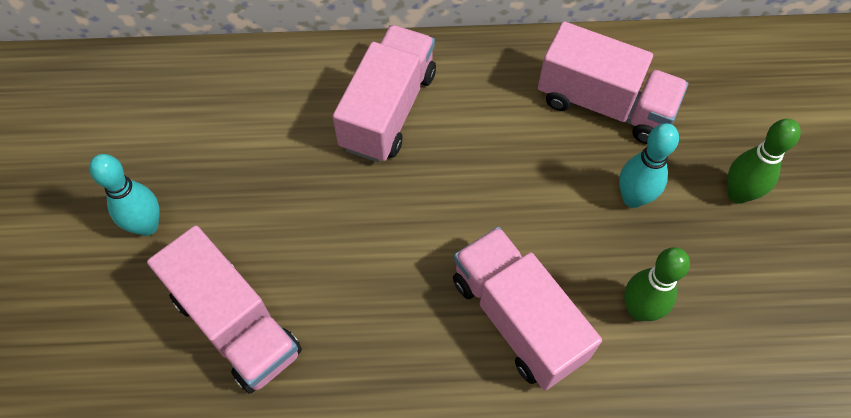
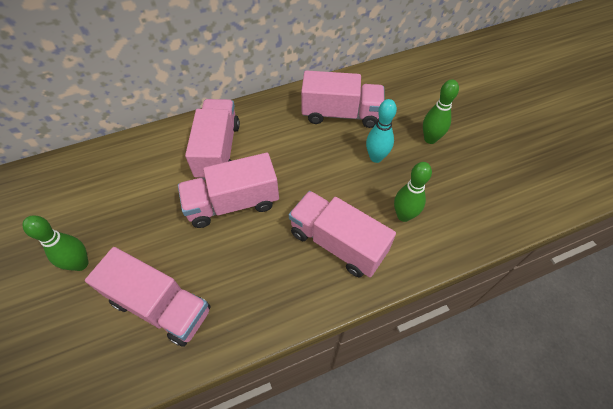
camera: 20 degrees left, 5 degrees down
(147, 226) = (80, 264): turquoise bowling pin -> green bowling pin
(382, 203) = (232, 203): none -> pink truck

